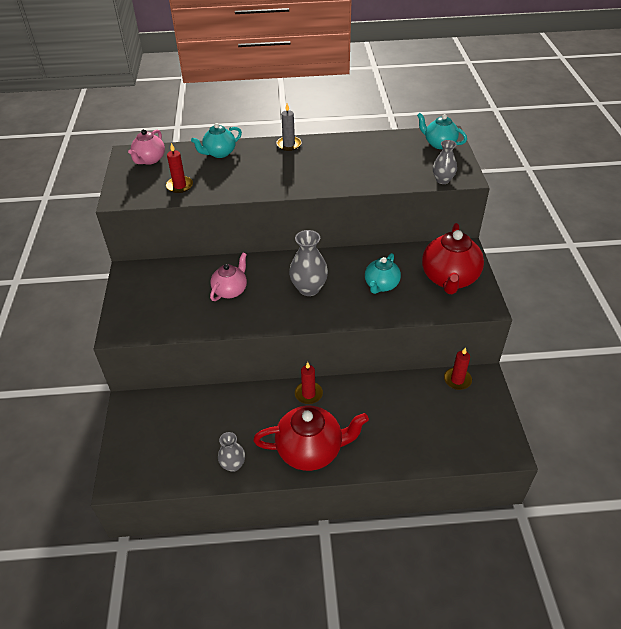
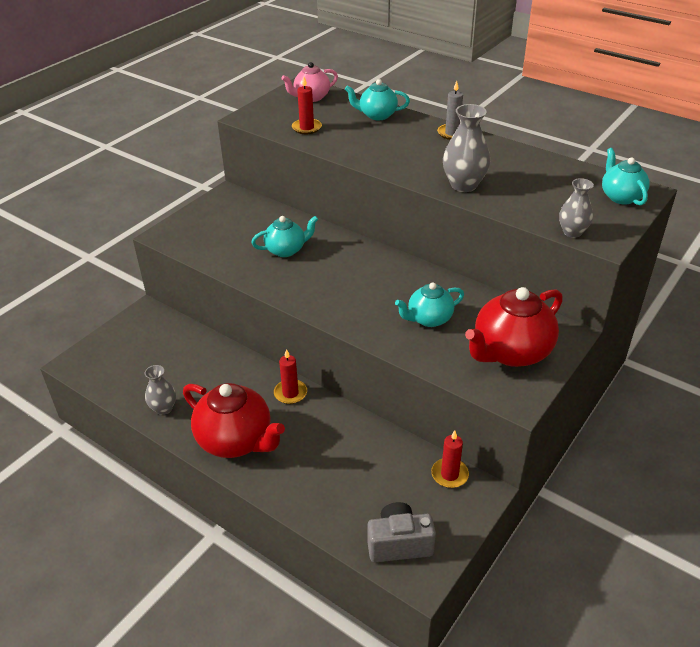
camera: 40 degrees right, 5 degrees down
(230, 290) = (286, 250): pink teapot -> turquoise teapot
(309, 288) = (355, 284): grey vase -> grey vase (464, 185)
(477, 440) = (399, 544): none -> grey camera

